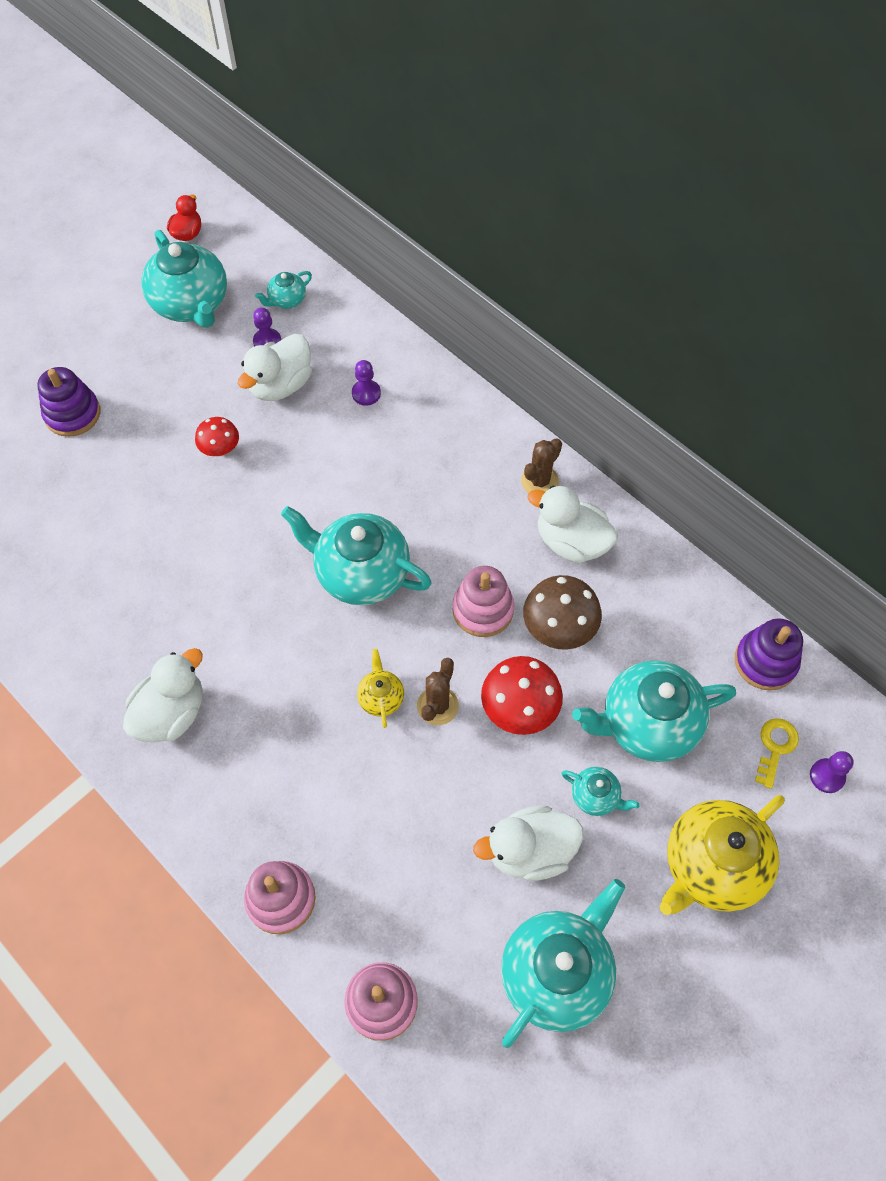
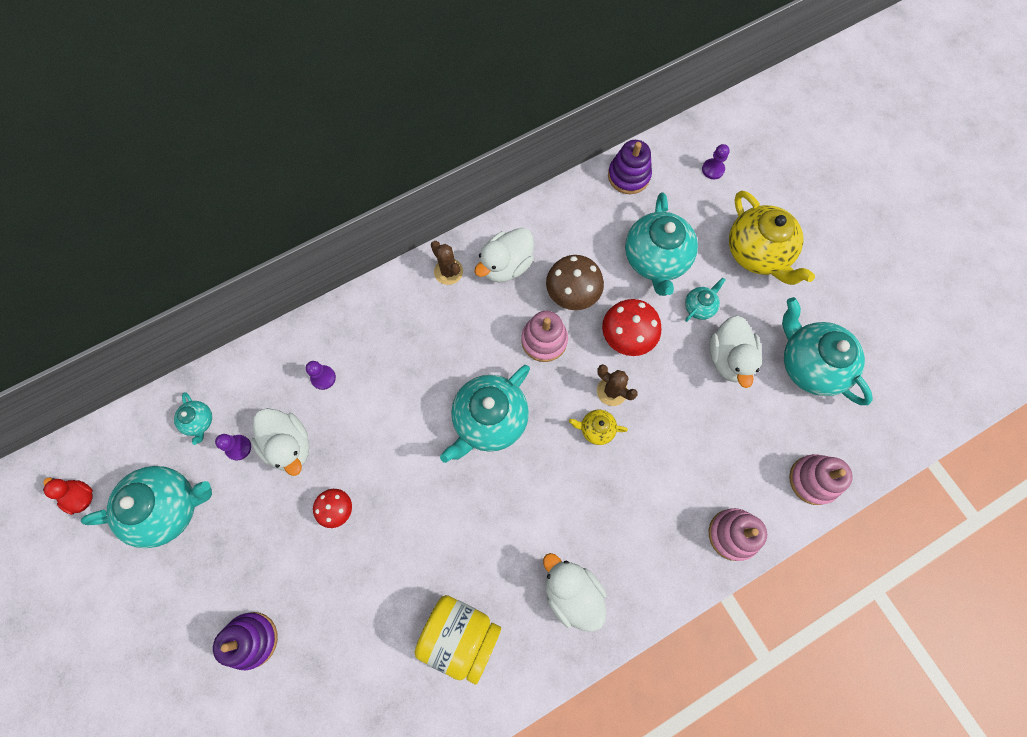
camera: 75 degrees left, 10 degrees up
(104, 605) = (460, 635): none -> yellow jar
(775, 747) = (688, 191): yellow key -> none

